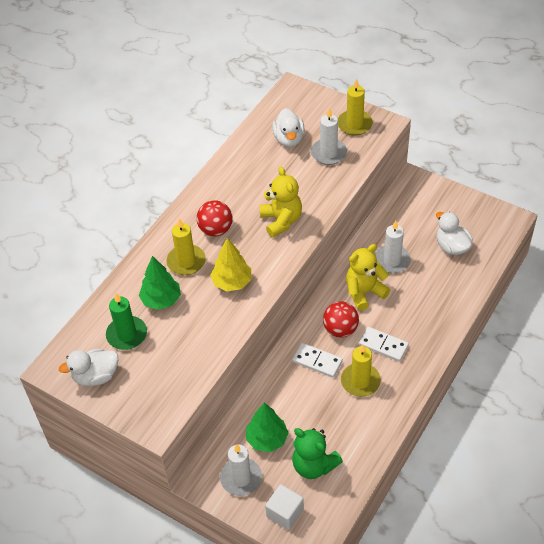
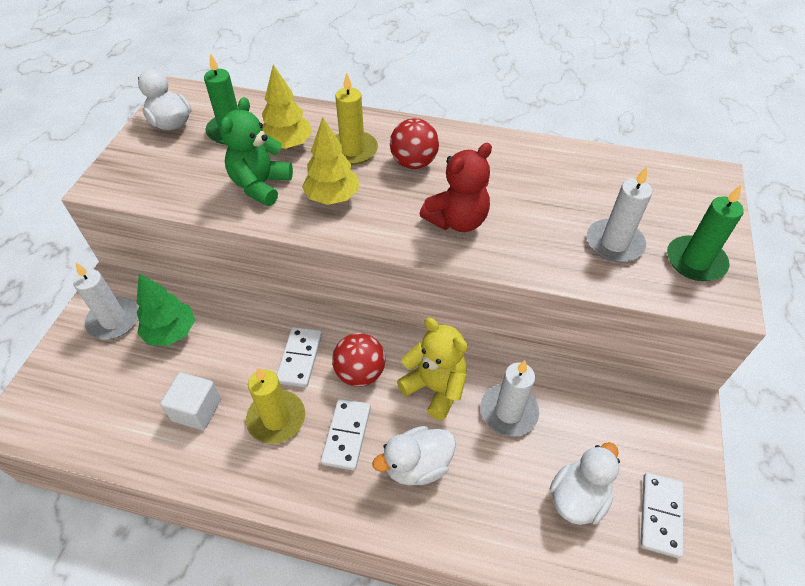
camera: 70 degrees right, 0 degrees up
(161, 300) = (288, 144): green tree -> yellow tree
(281, 221) = (457, 221): yellow teddy bear -> red teddy bear
(285, 513) = (63, 377): white cube -> white cube (196, 410)
(289, 139) = (613, 194): white duck -> white duck (417, 465)
(314, 465) = (134, 393): green teddy bear -> green teddy bear (260, 185)
(354, 124) = (695, 261): yellow candle -> green candle
(470, 216) = (660, 515): none -> white domino

